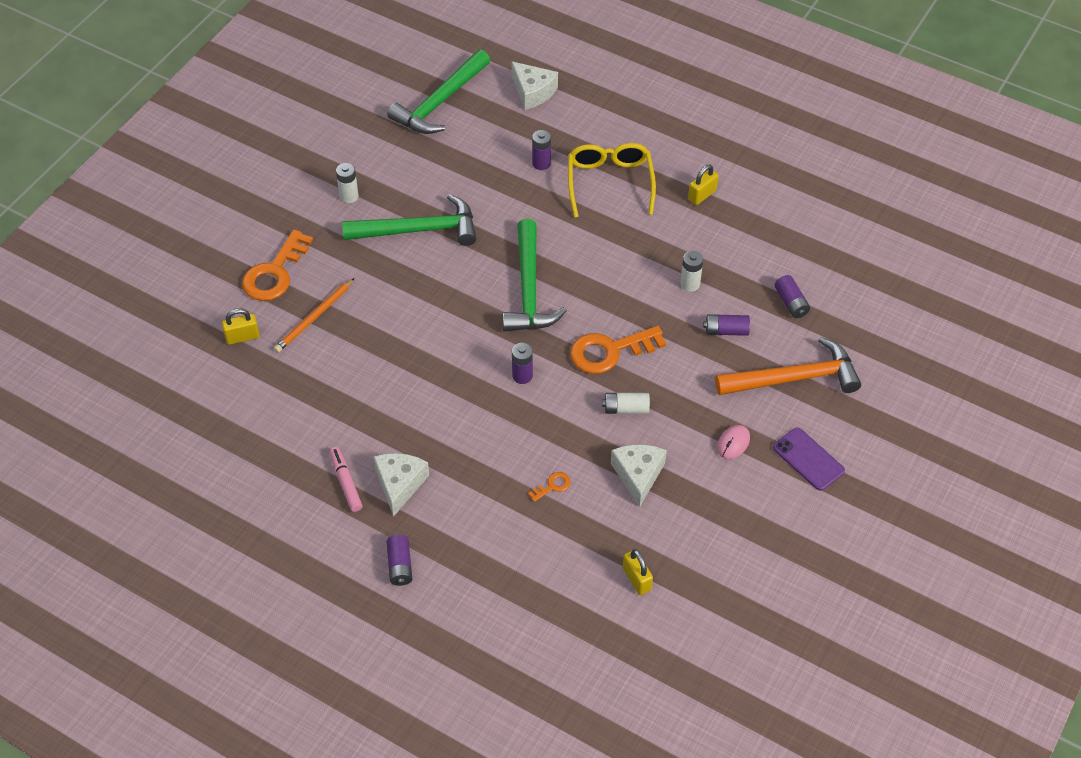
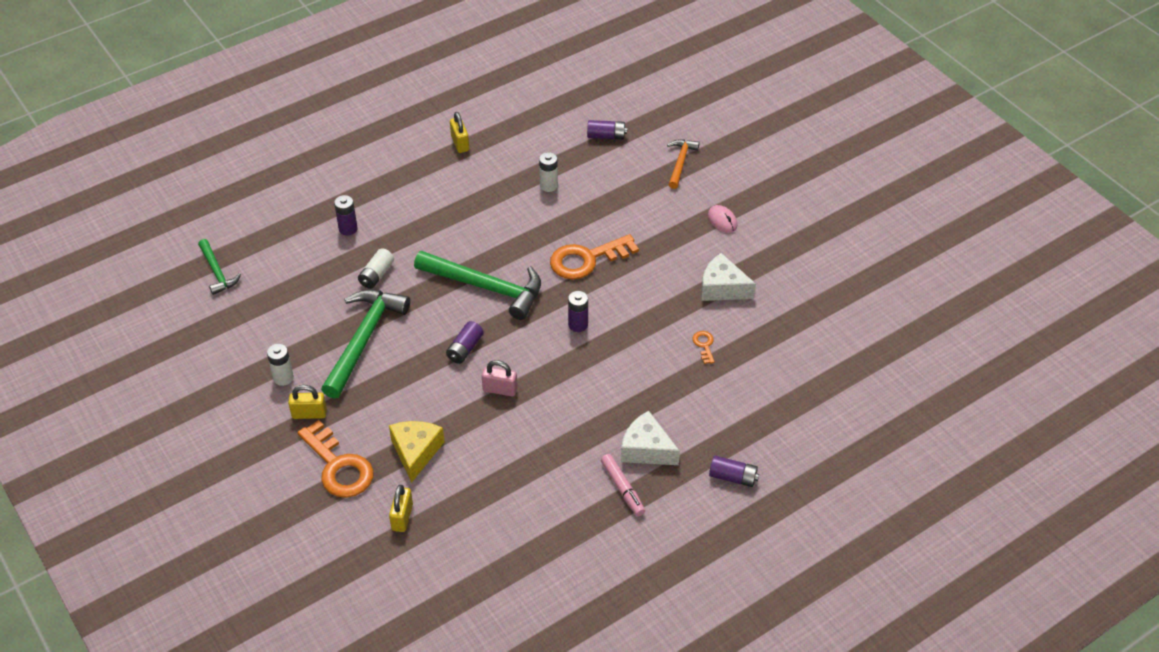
camera: 65 degrees left, 5 degrees down
(314, 317) = (416, 452): orange pencil -> yellow cheese
(345, 482) = (622, 488): pink marker -> pink marker turned 120 degrees counterclockwise
(413, 348) = (500, 389): none -> pink padlock
(440, 102) = (217, 272): green hammer -> green hammer, size x0.55
(533, 92) = (258, 204): white cheese -> none
(609, 182) = (404, 193): yellow glasses -> none
(610, 351) = (587, 259): orange key -> orange key turned 60 degrees clockwise
(626, 409) = (652, 271): white battery -> white battery (376, 275)
(636, 579) = (821, 325): yellow padlock -> yellow padlock (309, 414)
(726, 331) = (610, 183): purple battery -> purple battery (465, 349)
(794, 378) = (680, 163): orange hammer -> orange hammer, size x0.55
(808, 459) = (760, 185): purple phone -> none

